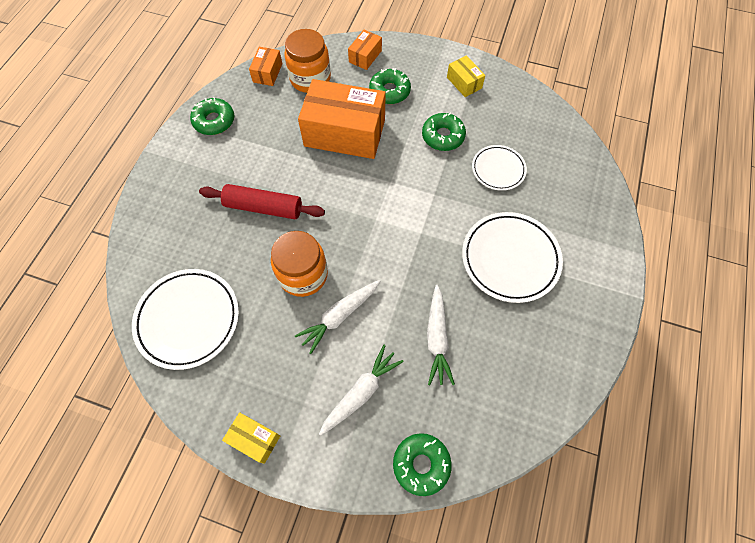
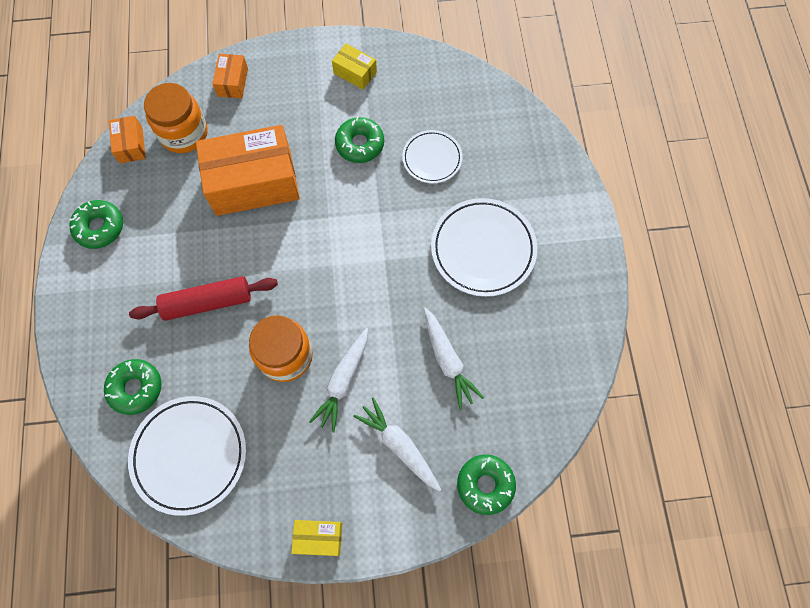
camera: 25 degrees left, 5 degrees up
(361, 392) = (399, 445): white carrot -> white carrot turned 60 degrees counterclockwise
(389, 91) = (279, 114): green donut -> green donut (136, 388)

